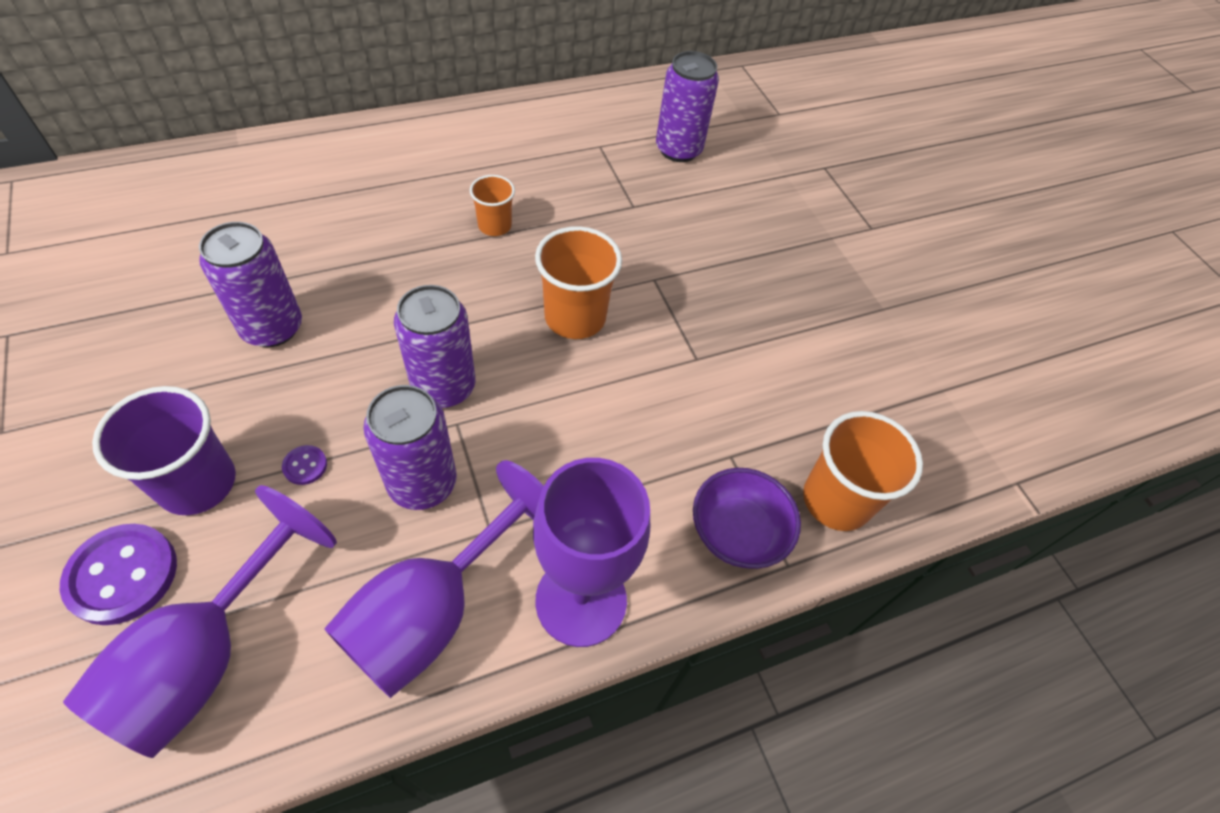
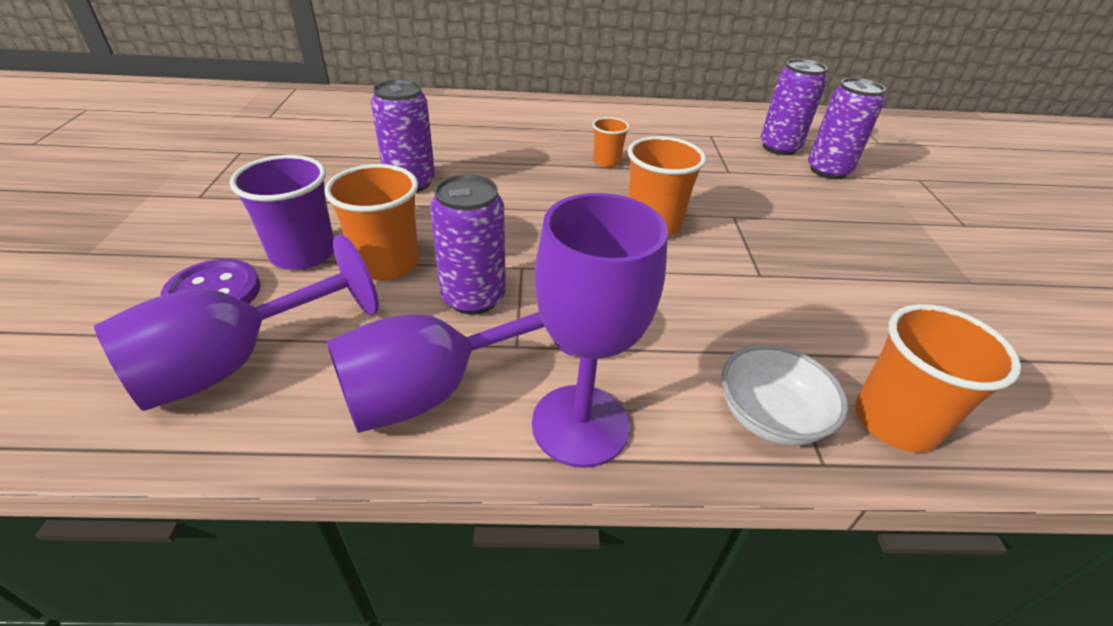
camera: 25 degrees right, 15 degrees down
(305, 466) = (387, 263): purple button -> orange cup
(444, 387) = (522, 242): purple can -> purple can (828, 170)
(737, 532) = (769, 417): purple bowl -> white bowl

